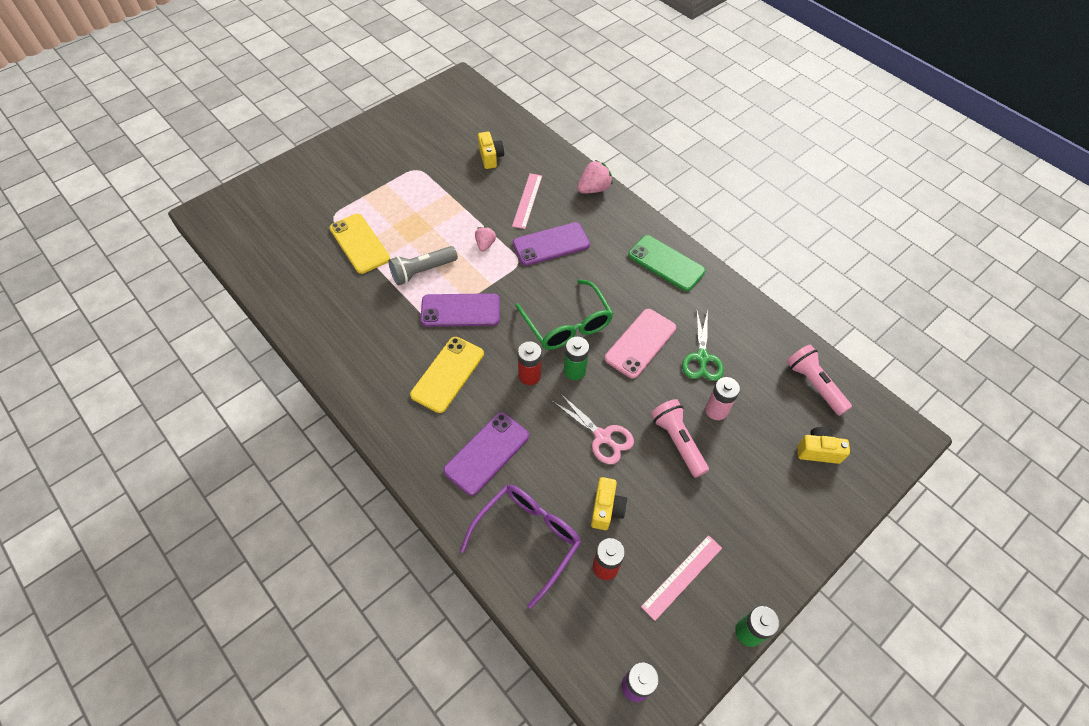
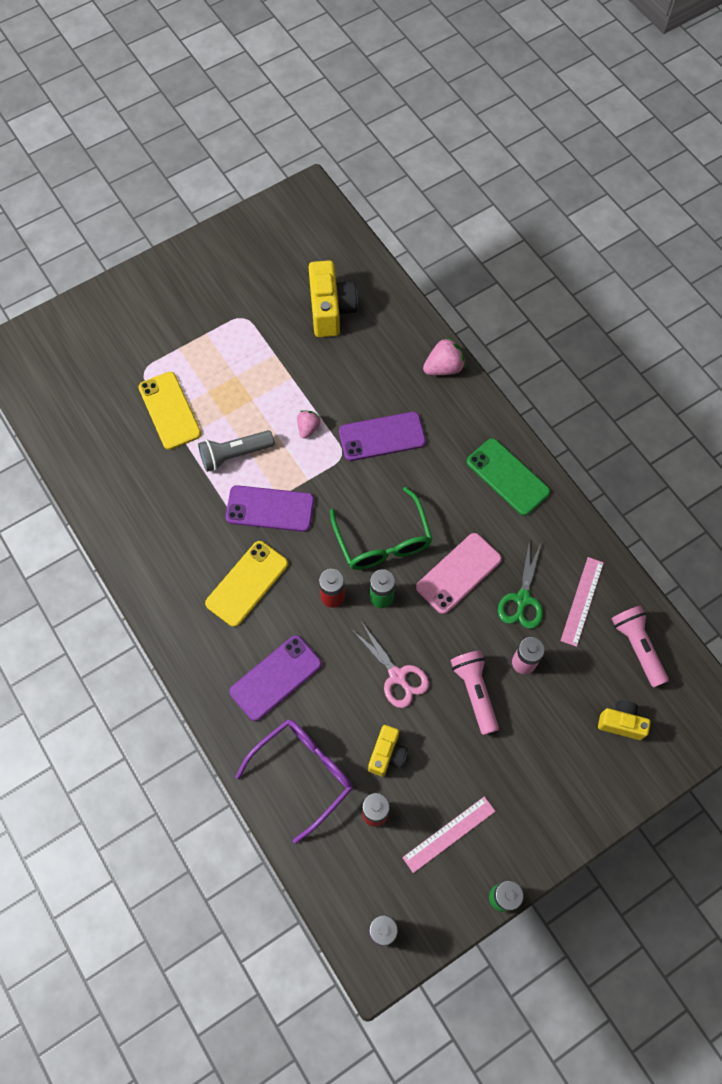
camera: 10 degrees right, 10 degrees up
(490, 157) = (330, 310): yellow camera -> yellow camera, size x1.69
(527, 200) = (364, 375): pink ruler -> pink ruler (582, 601)

